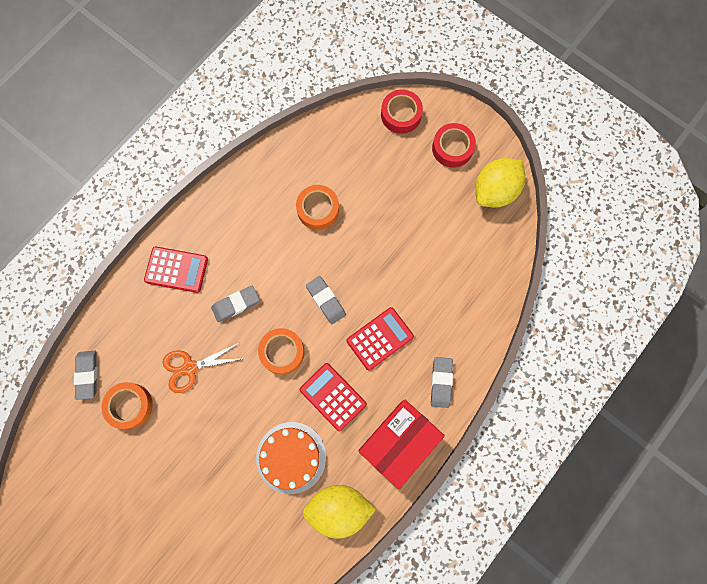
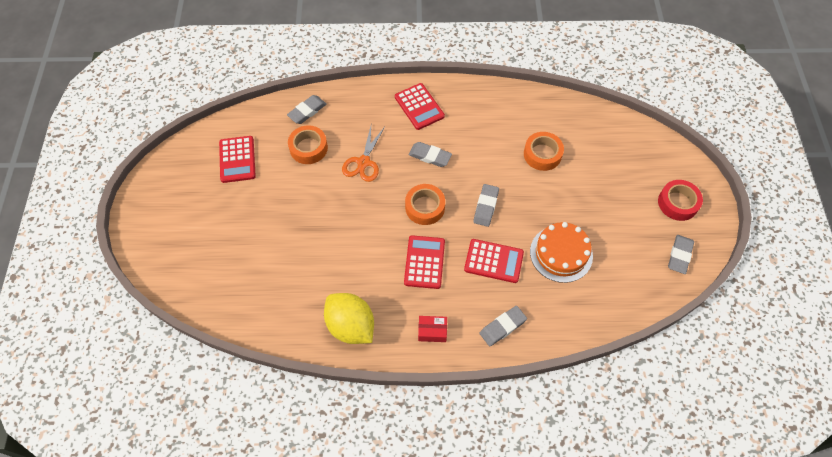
camera: 50 degrees right, 15 degrees down
(82, 483) = (237, 159): none -> red calculator
(190, 368) = (363, 162): orange scissors -> orange scissors turned 105 degrees counterclockwise
(291, 457) = (359, 268): orange cake -> orange cake (561, 253)
(399, 443) = (432, 331): red box -> red box, size x0.44
(401, 115) = (663, 153): red tape -> none
(495, 191) = (679, 255): yellow lemon -> grey eraser

